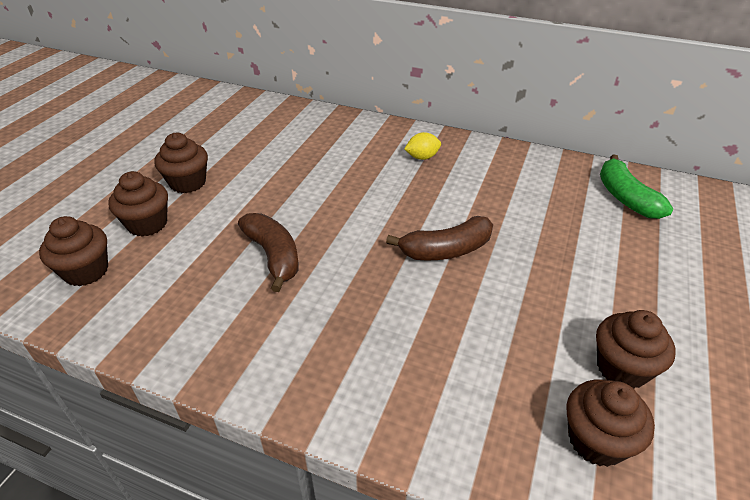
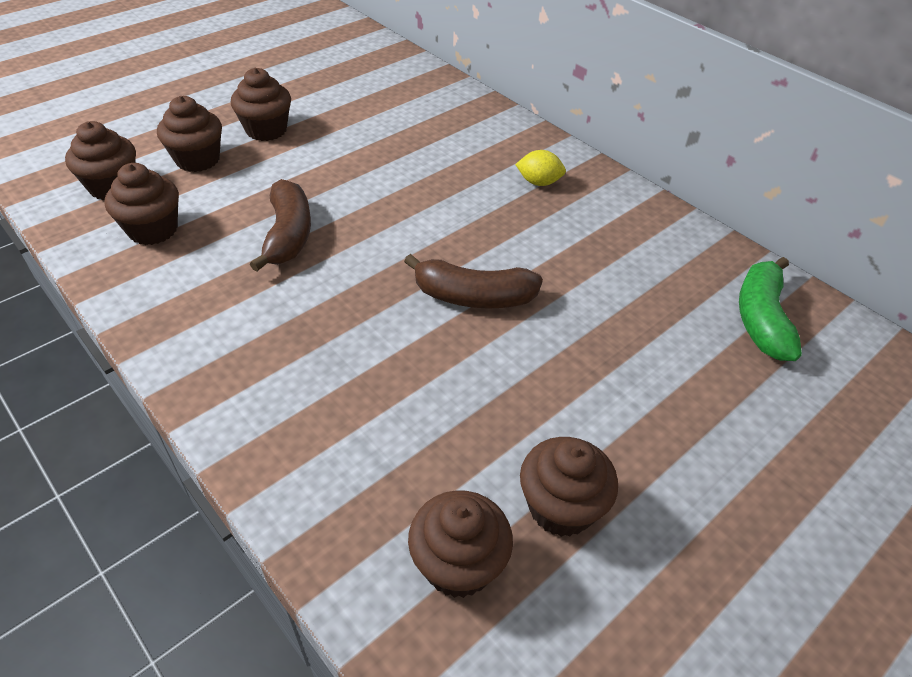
camera: 25 degrees right, 5 degrees up
(154, 293) = (153, 230): none -> brown cupcake

